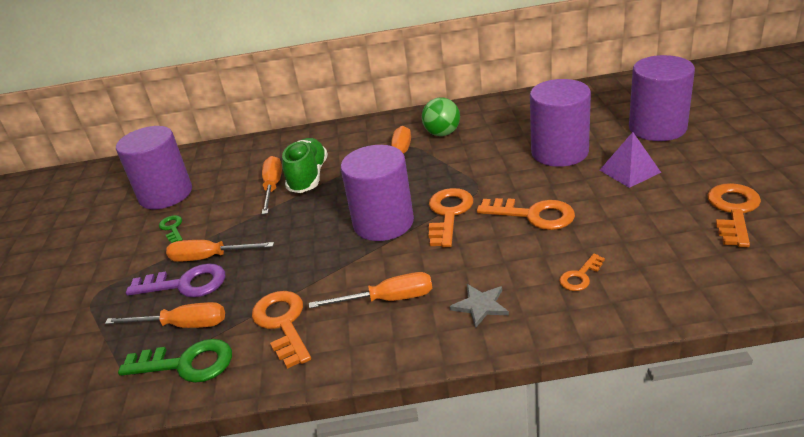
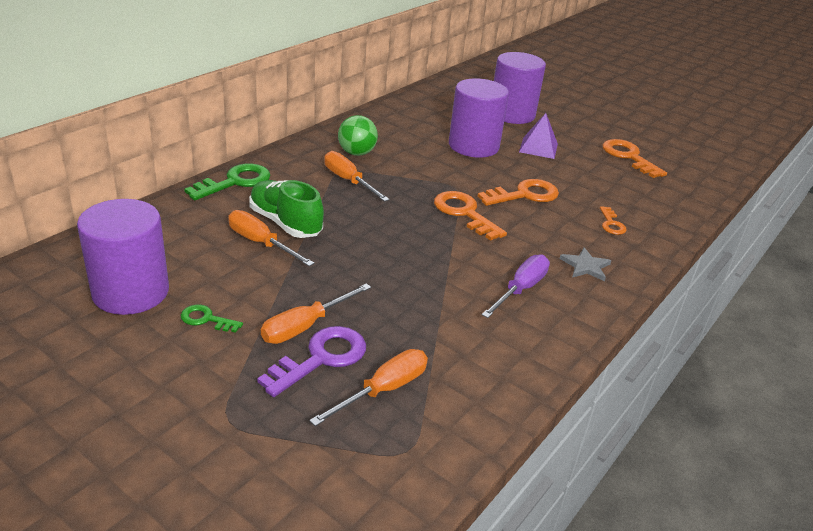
camera: 55 degrees left, 0 degrees up
(186, 364) = (443, 414): green key -> green key (235, 182)
(283, 323) = (471, 343): orange key -> none
(383, 223) = (424, 237): purple cylinder -> none
(388, 299) = (520, 289): orange screwdriver -> purple screwdriver

